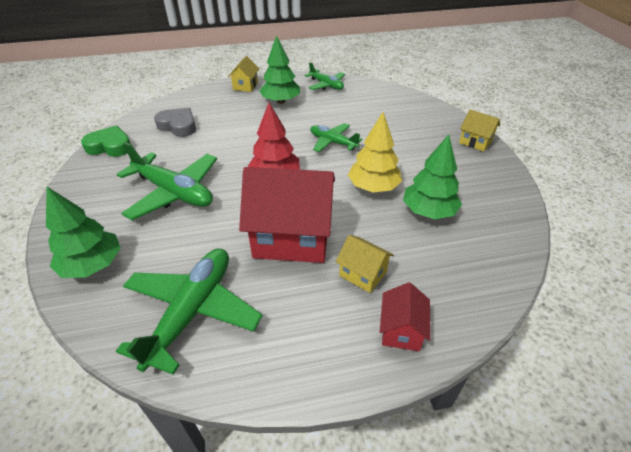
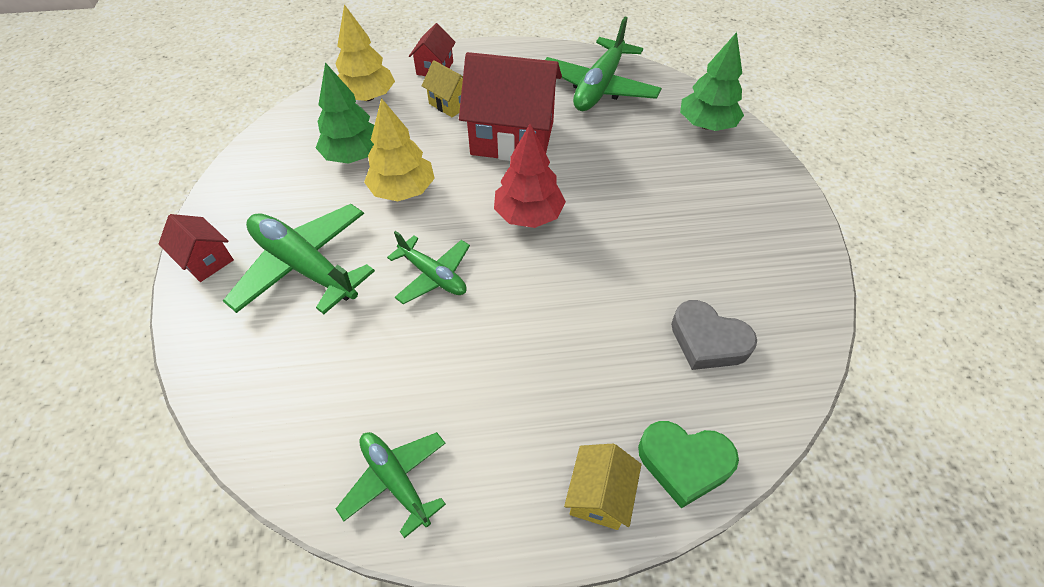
camera: 175 degrees left, 10 degrees up
(110, 146) = (801, 293): green heart -> green heart (684, 463)
(174, 192) = (659, 199): green plane -> green plane (305, 266)
(280, 101) = (513, 412): green tree -> none
(456, 276) = (368, 97): none -> yellow tree
(475, 142) = (206, 260): yellow house -> red house

